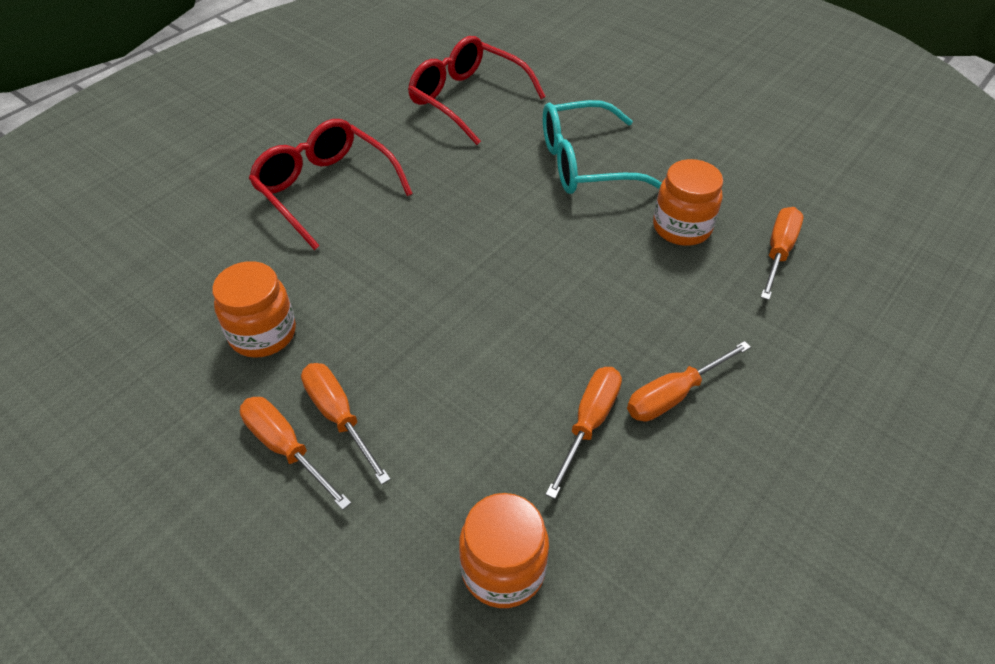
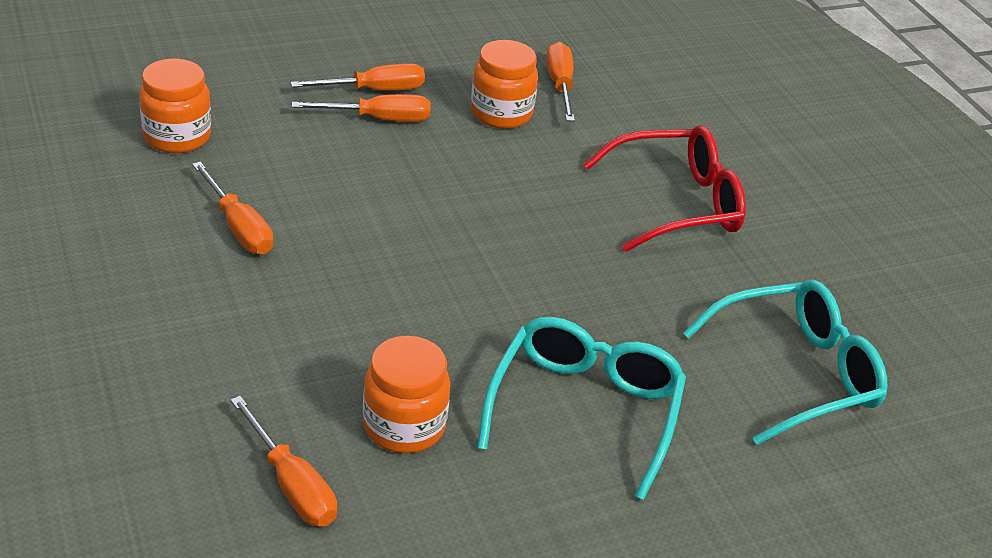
camera: 115 degrees right, 10 degrees down
(467, 99) = (797, 373): red glasses -> turquoise glasses
(674, 395) = (210, 288): orange screwdriver -> orange screwdriver (560, 85)

